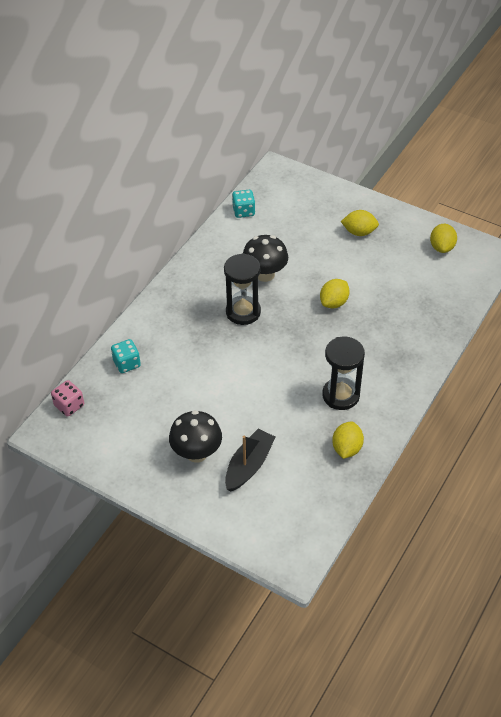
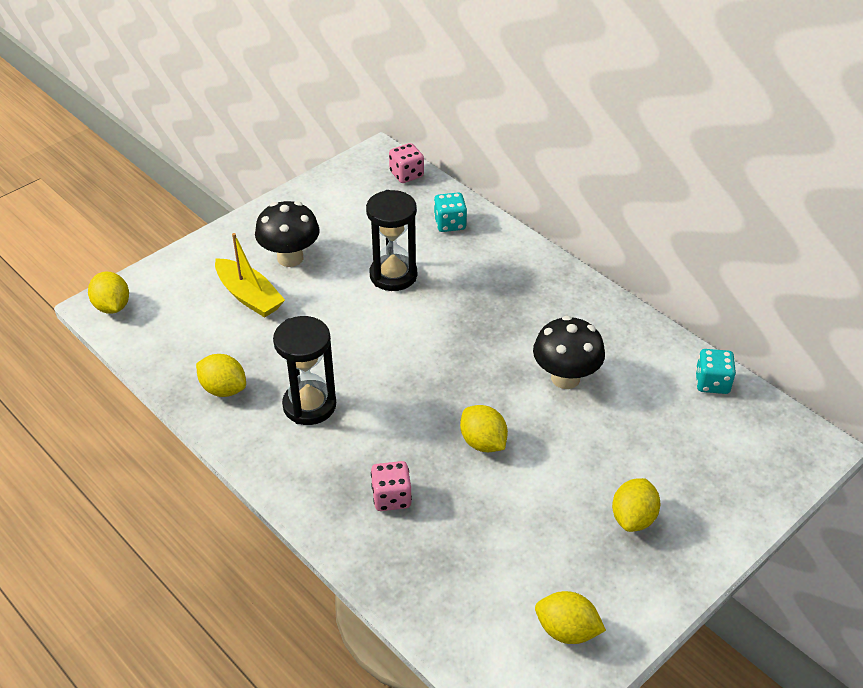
camera: 105 degrees right, 5 degrees down
(243, 312) = (498, 340): black hourglass -> black hourglass (393, 275)
(249, 465) = (249, 296): black boat -> yellow boat
(292, 555) = (112, 306): none -> yellow lemon
(394, 335) = (391, 497): none -> pink dice

